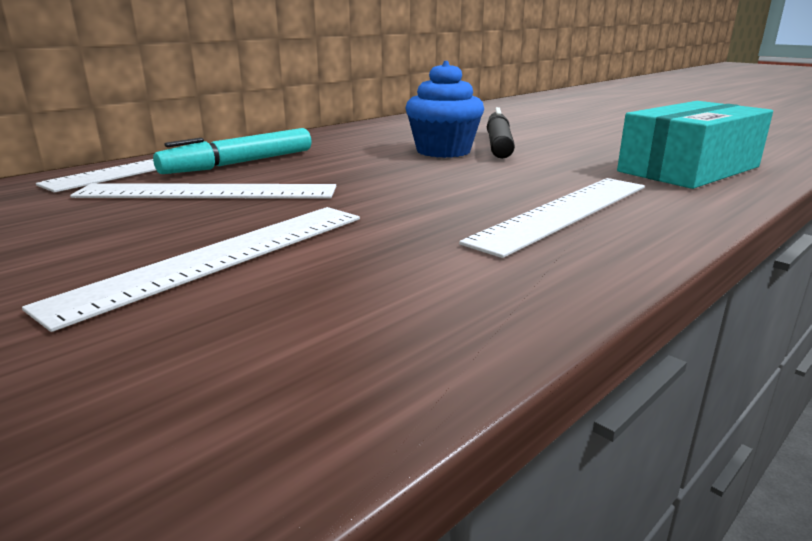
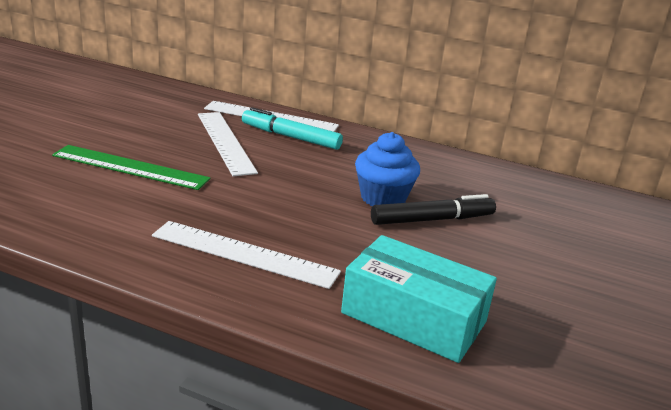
camera: 65 degrees right, 5 degrees up
(221, 257) = (130, 167): white ruler -> green ruler

